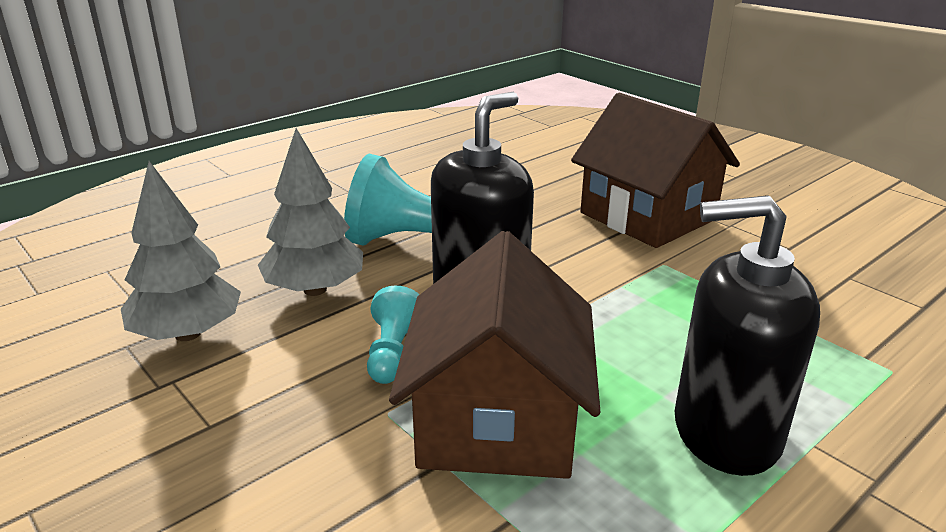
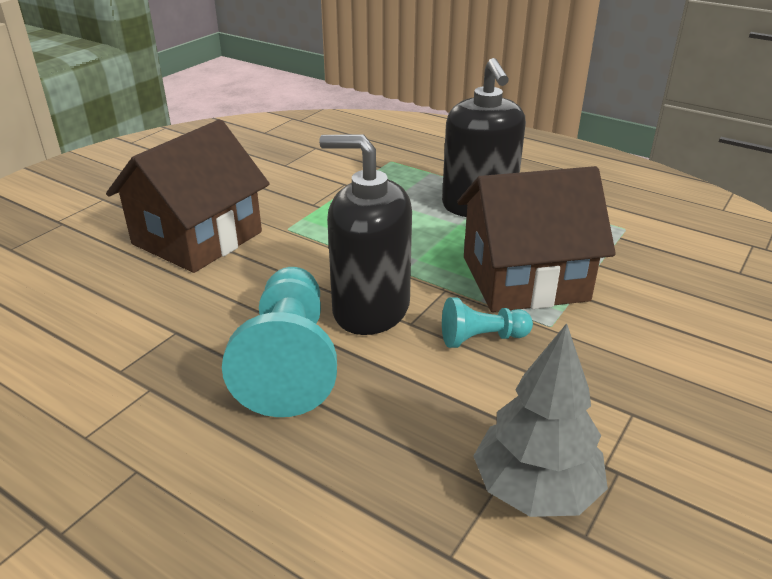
camera: 105 degrees left, 5 degrees up
(315, 289) = (408, 418): grey tree -> none

